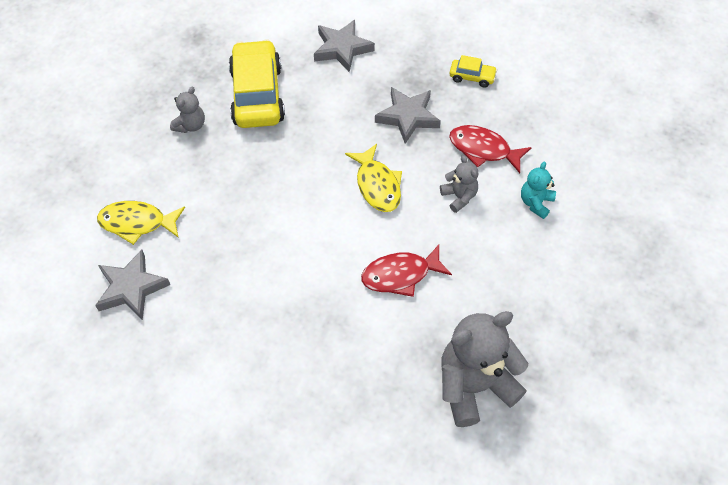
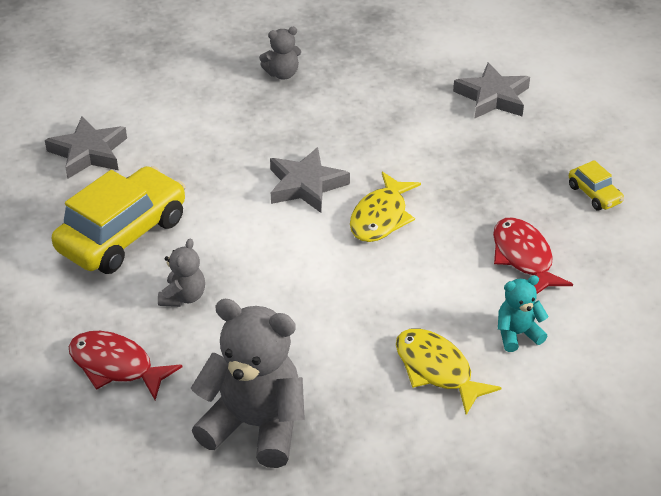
camera: 45 degrees right, 15 degrees down
(137, 223) = (151, 113): yellow fish -> yellow fish (437, 370)
(257, 95) = (367, 86): yellow car -> yellow car (123, 234)
(400, 275) = (307, 296): red fish -> red fish (116, 366)
(408, 117) = (483, 185): grey star -> grey star (306, 185)
(459, 197) = (446, 277): grey teddy bear -> grey teddy bear (183, 297)

